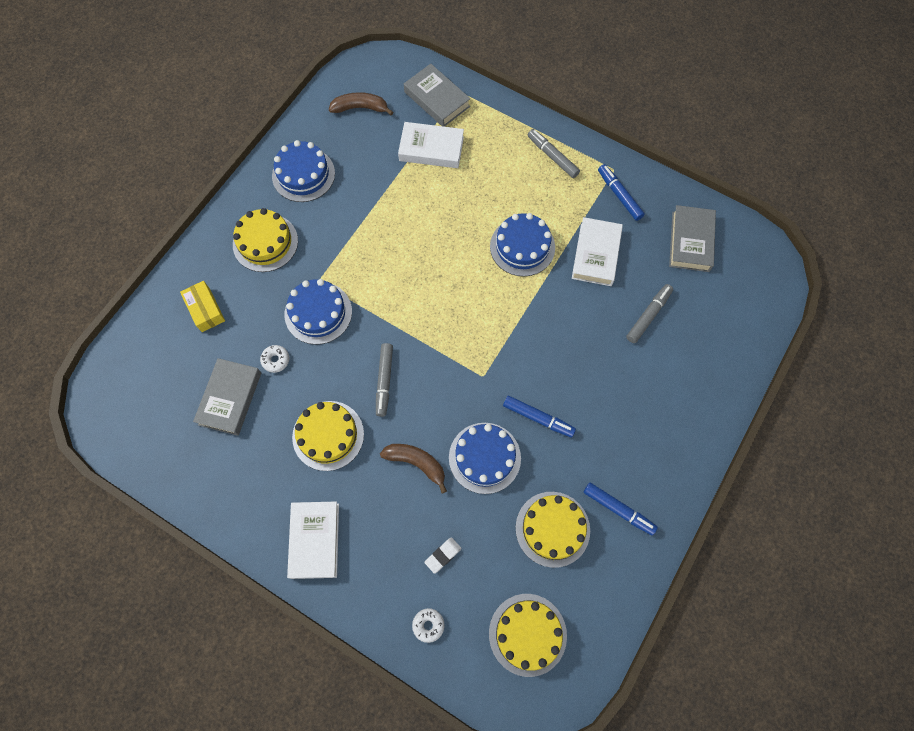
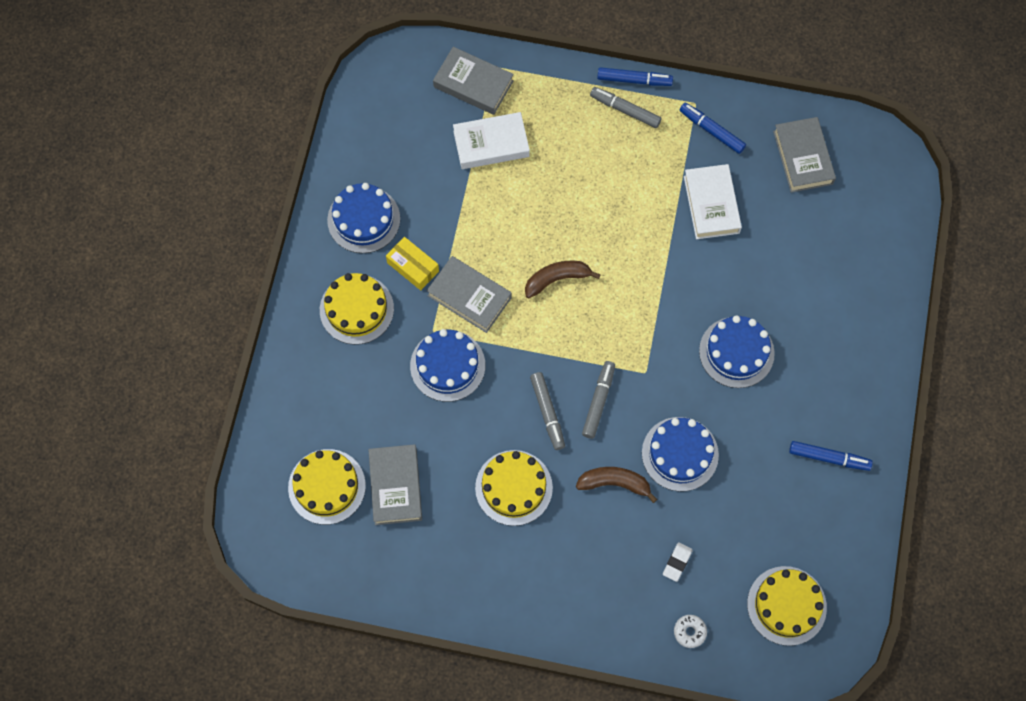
camera: 20 degrees left, 0 degrees up
(205, 310) = (326, 404): yellow box -> yellow box (413, 267)
(276, 360) = (425, 430): white donut -> none
(315, 540) = (546, 594): white book -> none
(360, 108) = (393, 122): brown banana -> brown banana (557, 279)
(361, 263) = (469, 296): none -> grey book
(522, 247) = (632, 221): blue cake -> blue cake (736, 352)
(538, 418) = (717, 396): blue marker -> blue marker (634, 80)
(552, 529) = (772, 499): yellow cake -> yellow cake (327, 486)
(648, 315) = (788, 252): grey marker -> grey marker (598, 401)

